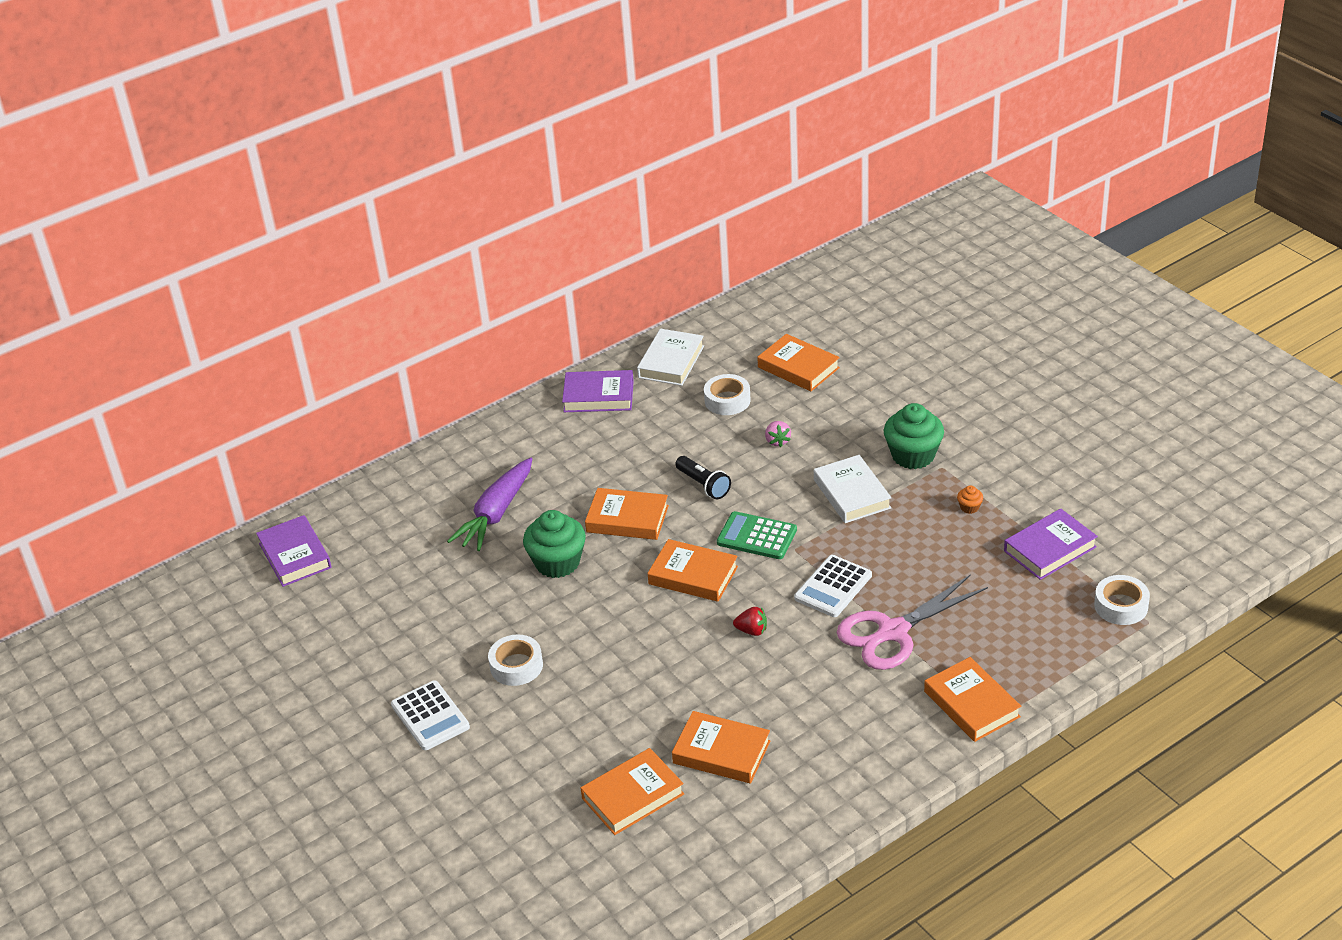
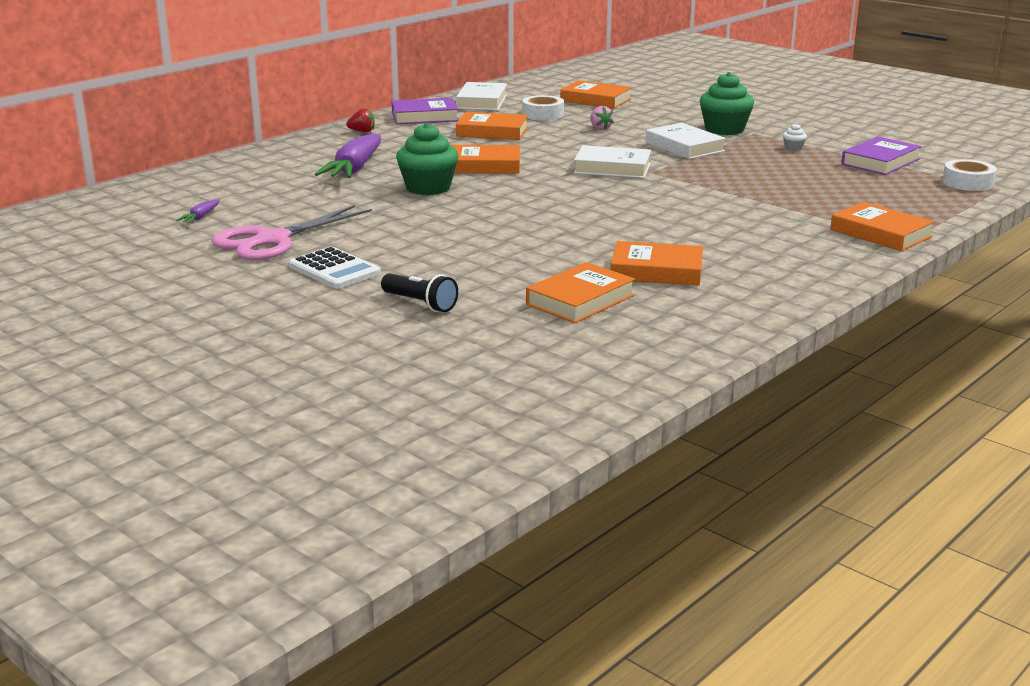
camera: 15 degrees left, 15 degrees down
(295, 555) = (154, 196): purple book -> none
(330, 602) = (200, 217): none -> purple carrot
(516, 666) = (414, 239): white tape -> none
(693, 575) = (565, 187): orange book -> orange book (492, 132)
(703, 485) = (546, 148): black flashlight -> black flashlight (420, 304)
(752, 631) = (641, 210): red strawberry -> red strawberry (362, 131)
(757, 536) = (612, 168): green calculator -> white book
(833, 587) = (701, 186): white calculator -> none
(892, 632) = (774, 204): pink scissors -> pink scissors (271, 240)
(969, 507) = (793, 148): orange cupcake -> white cupcake

